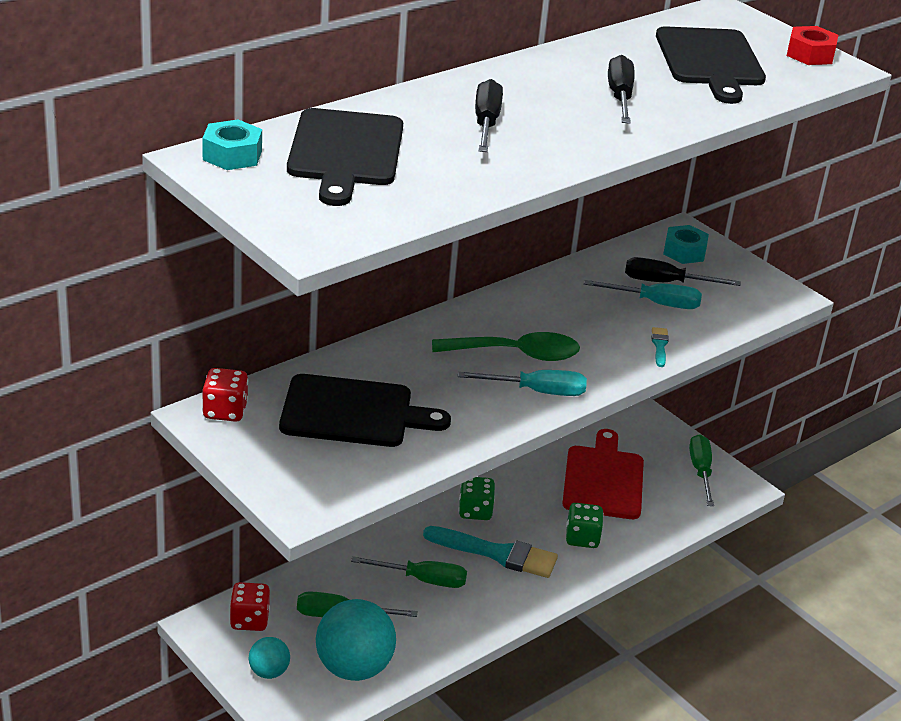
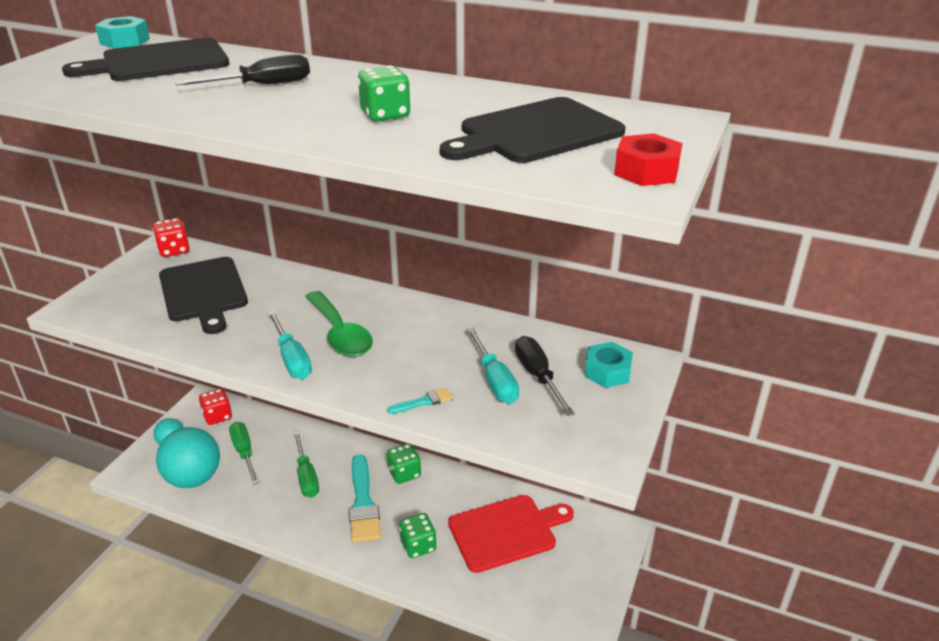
camera: 65 degrees right, 0 degrees up
(620, 97) = (385, 115): black screwdriver -> green dice
(700, 471) = (577, 594): green screwdriver -> none

